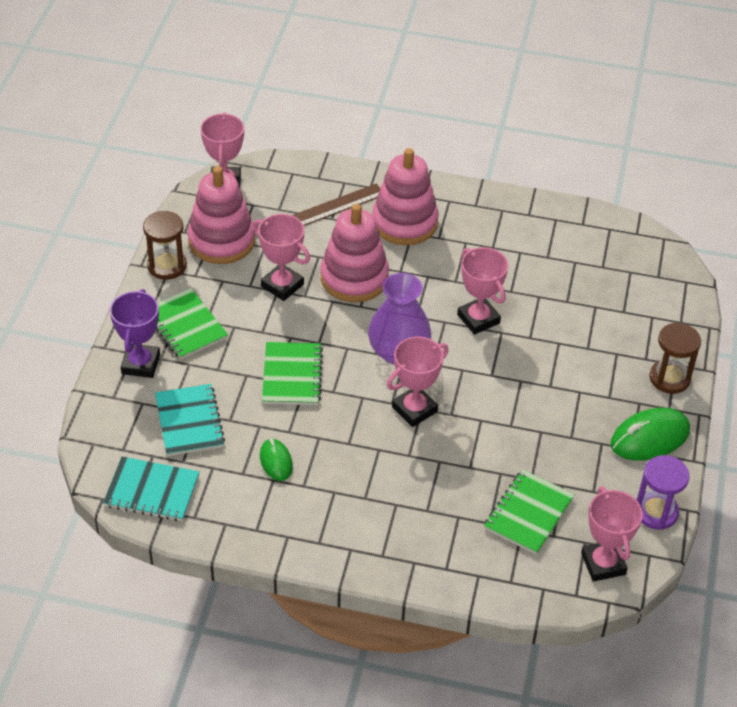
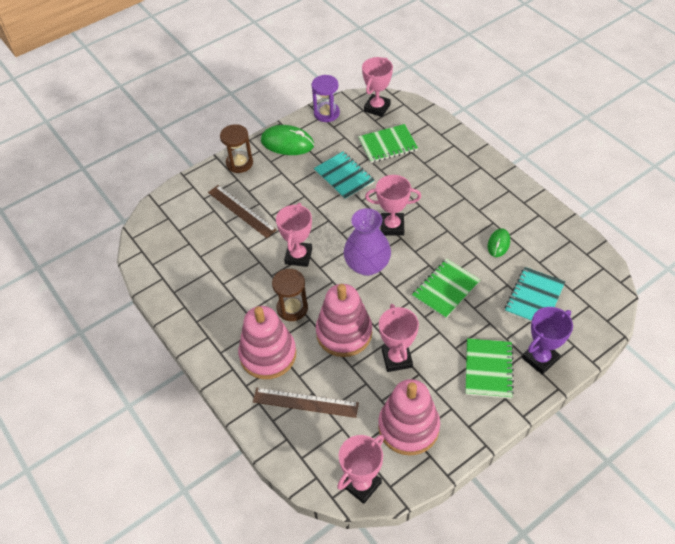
camera: 135 degrees left, 5 degrees up
(152, 491) = (586, 269): turquoise notebook -> turquoise notebook (344, 177)
(167, 266) = (466, 431): brown hourglass -> brown hourglass (292, 308)
(595, 328) = (241, 211): none -> brown ruler

